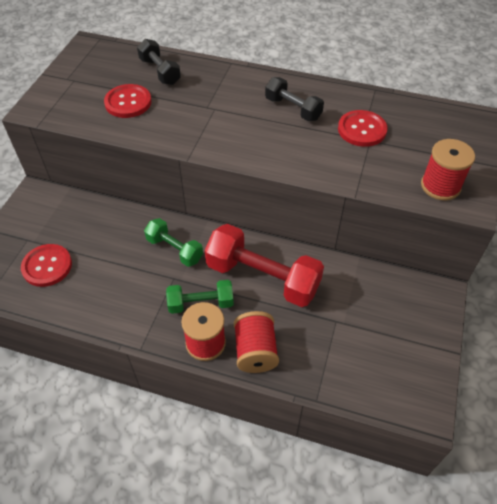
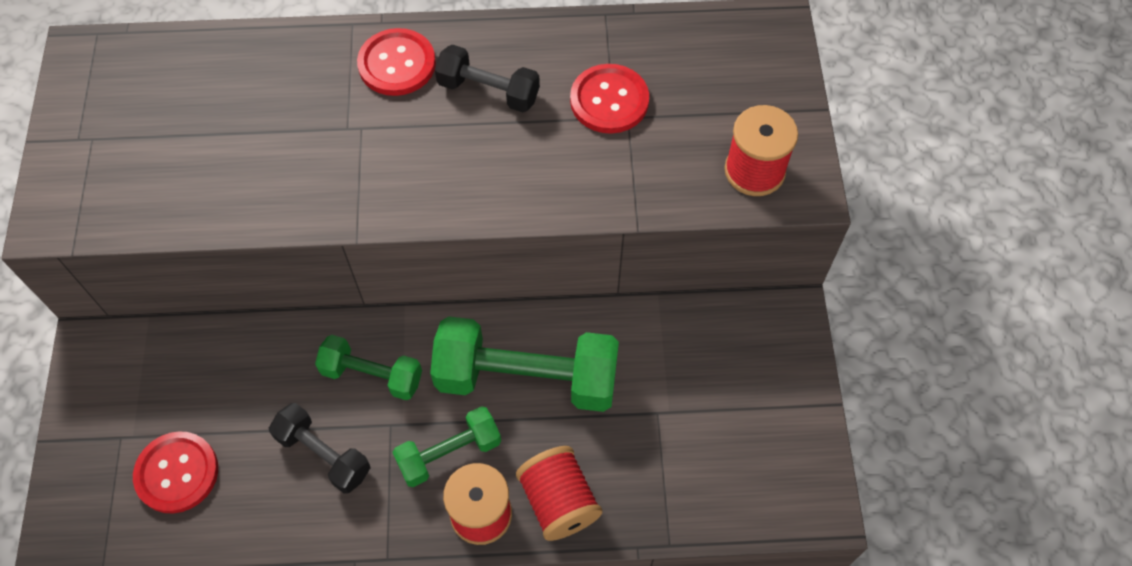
camera: 20 degrees left, 10 degrees up
(128, 102) = (209, 158): red button -> red button (397, 64)
(160, 71) = (237, 77): black dumbbell -> black dumbbell (323, 454)
(263, 277) = (527, 378): red dumbbell -> green dumbbell

